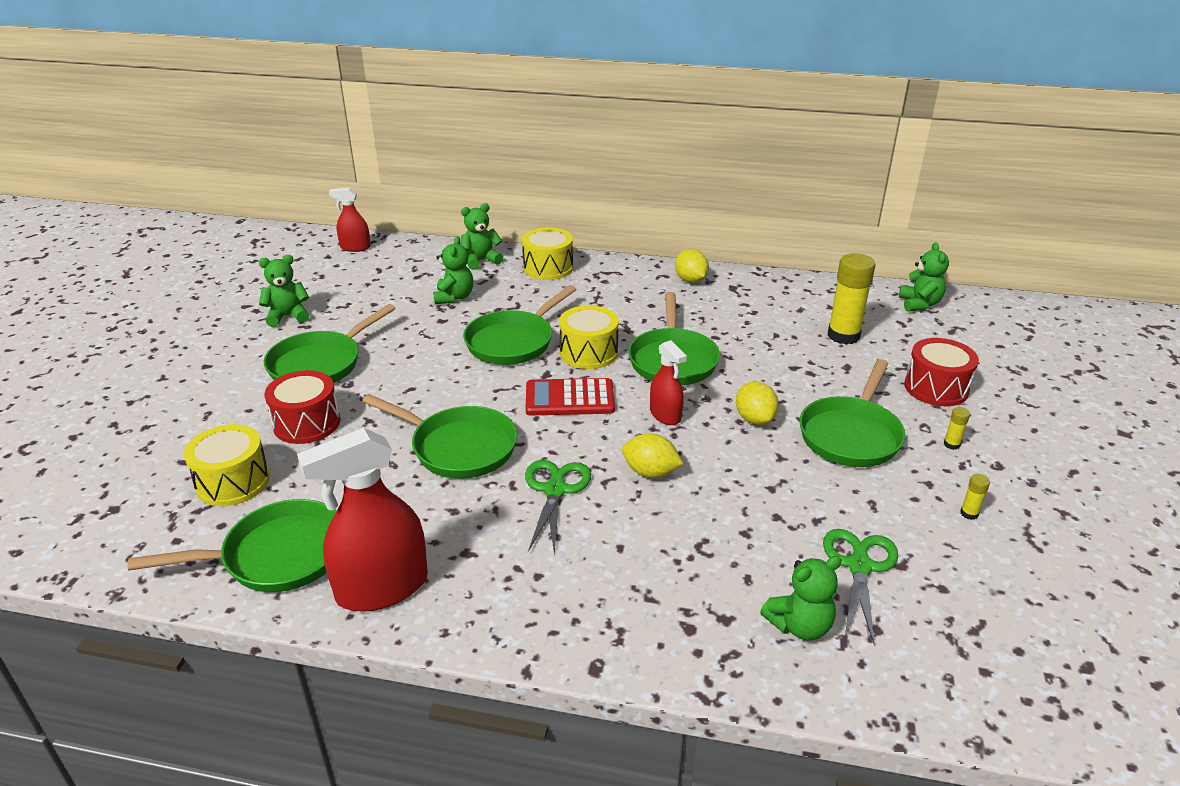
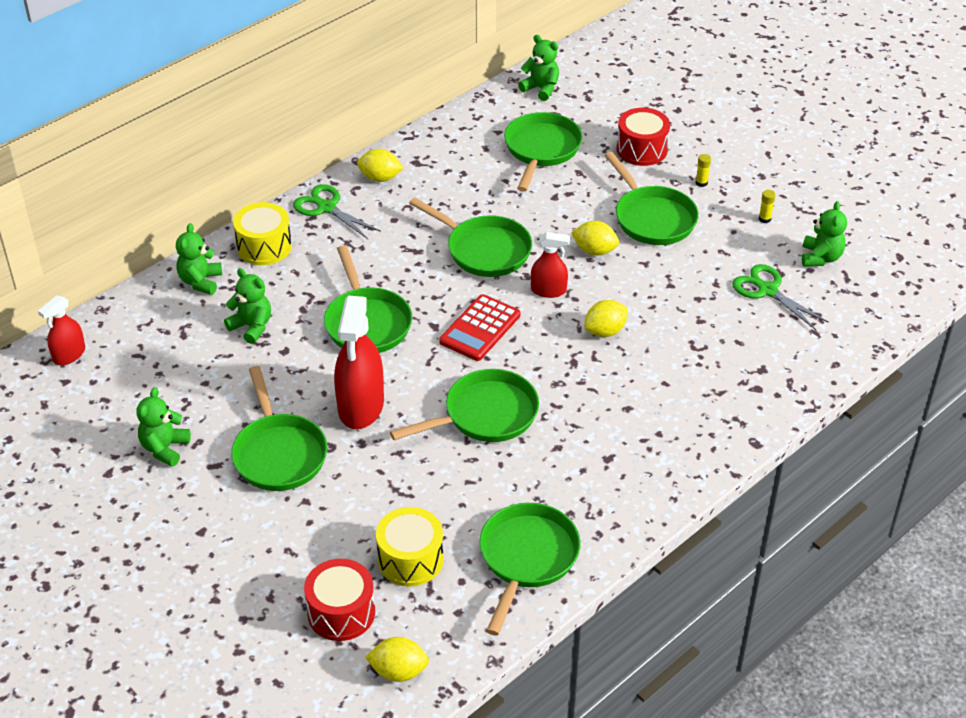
camera: 55 degrees left, 10 degrees up
(78, 535) = (398, 671): none -> yellow lemon
(307, 423) = (367, 491): red drum -> red drum (341, 612)
(382, 588) = (607, 513): red spray bottle -> red spray bottle (361, 406)
(555, 490) = (581, 386): green scissors -> green scissors (326, 208)
(588, 353) = (428, 288): yellow drum -> none
(799, 625) = (791, 342): green teddy bear -> green teddy bear (820, 258)
(843, 336) = (541, 150): yellow glue stick -> green pan

